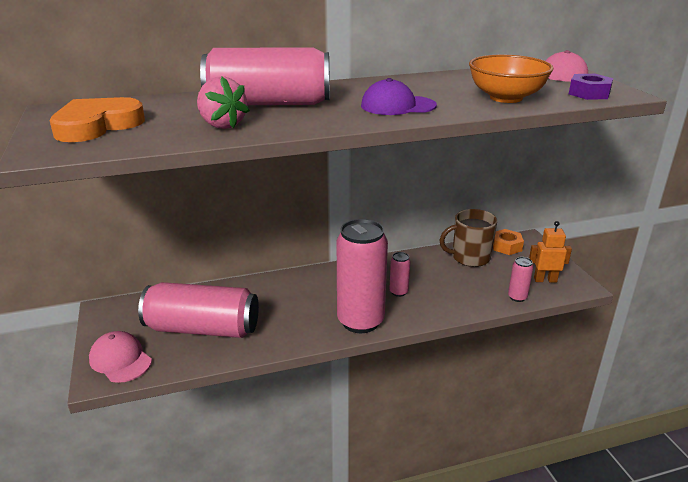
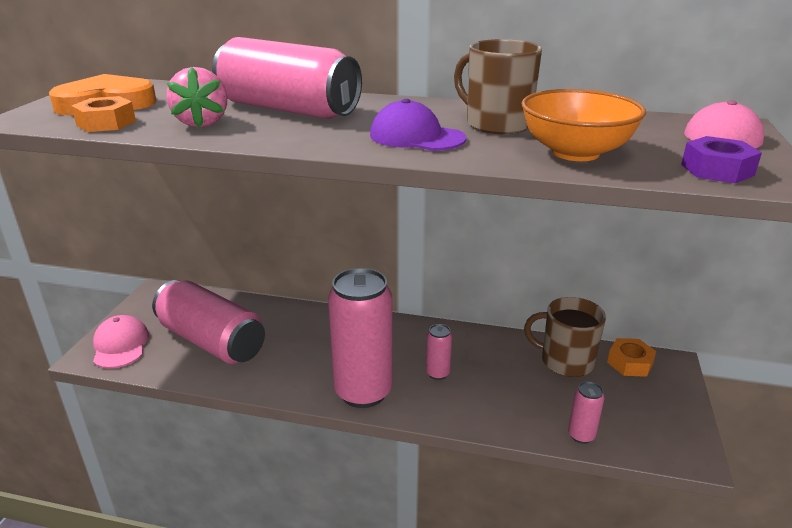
camera: 30 degrees right, 0 degrees up
(136, 140) = (106, 123): none -> orange nut
(431, 89) = (496, 124): none -> brown mug
(545, 280) = (644, 427): orange robot -> none

